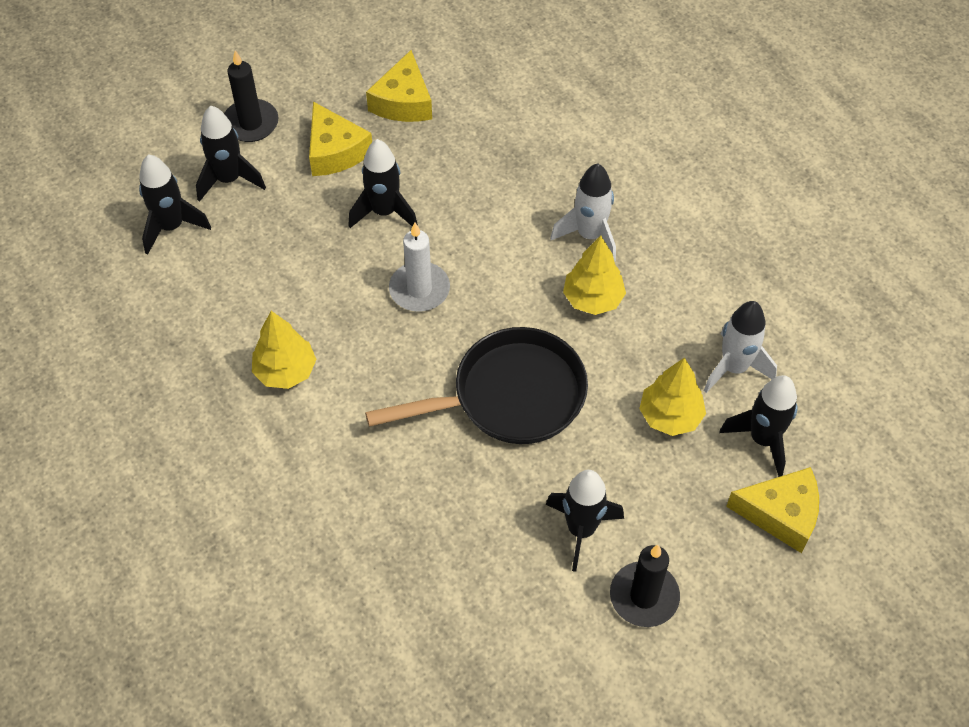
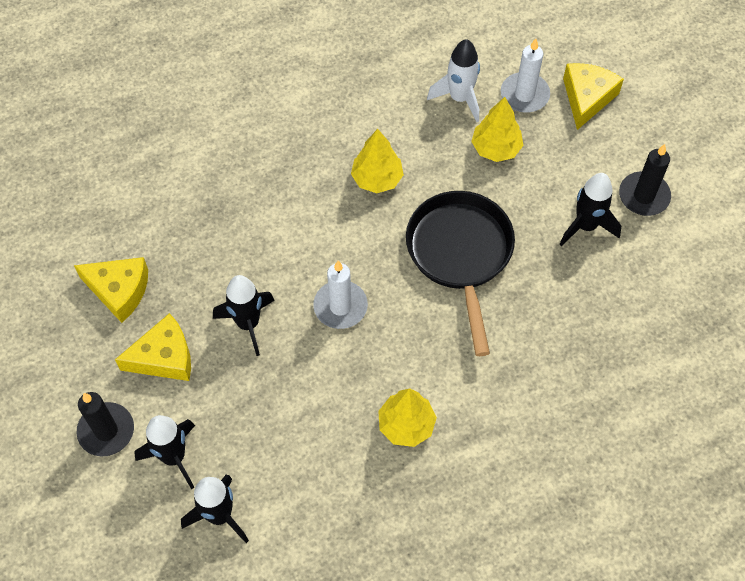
camera: 80 degrees left, 5 degrees up
(589, 235) = (312, 169): white rocket -> none
(762, 439) = (524, 95): black rocket -> white candle

